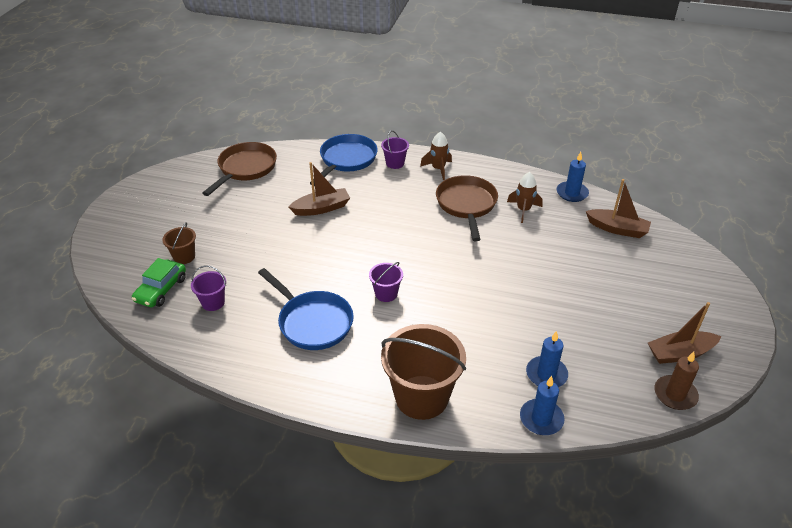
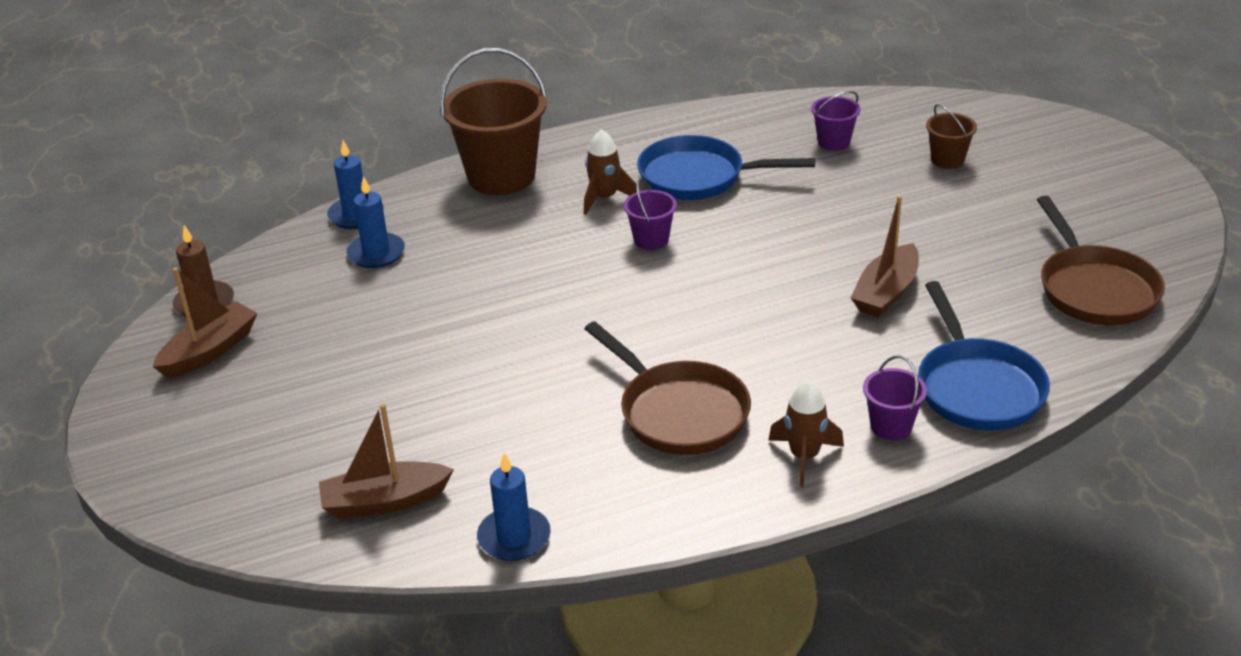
camera: 145 degrees right, 5 degrees down
(161, 289) = (909, 126): green car -> none
(523, 210) = (575, 453): brown rocket -> brown rocket (605, 198)

